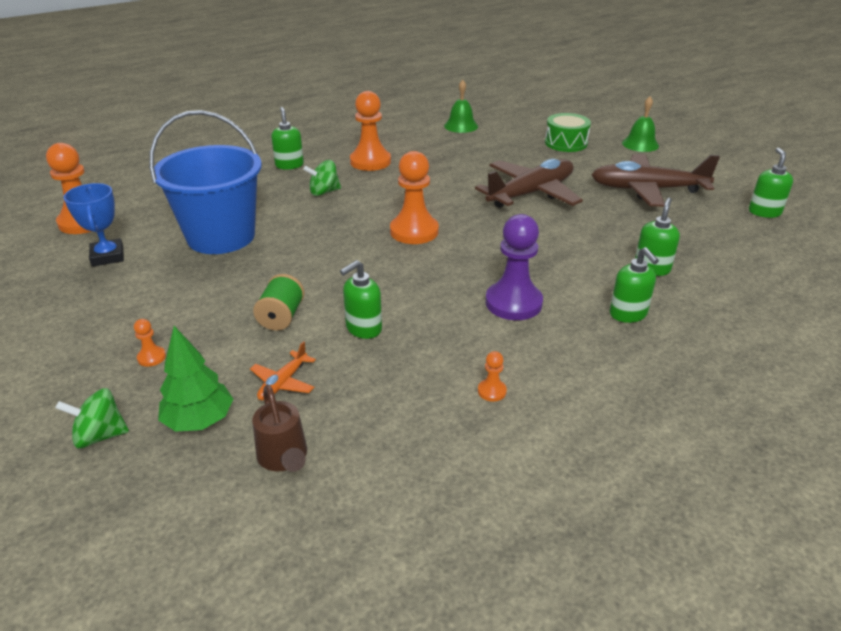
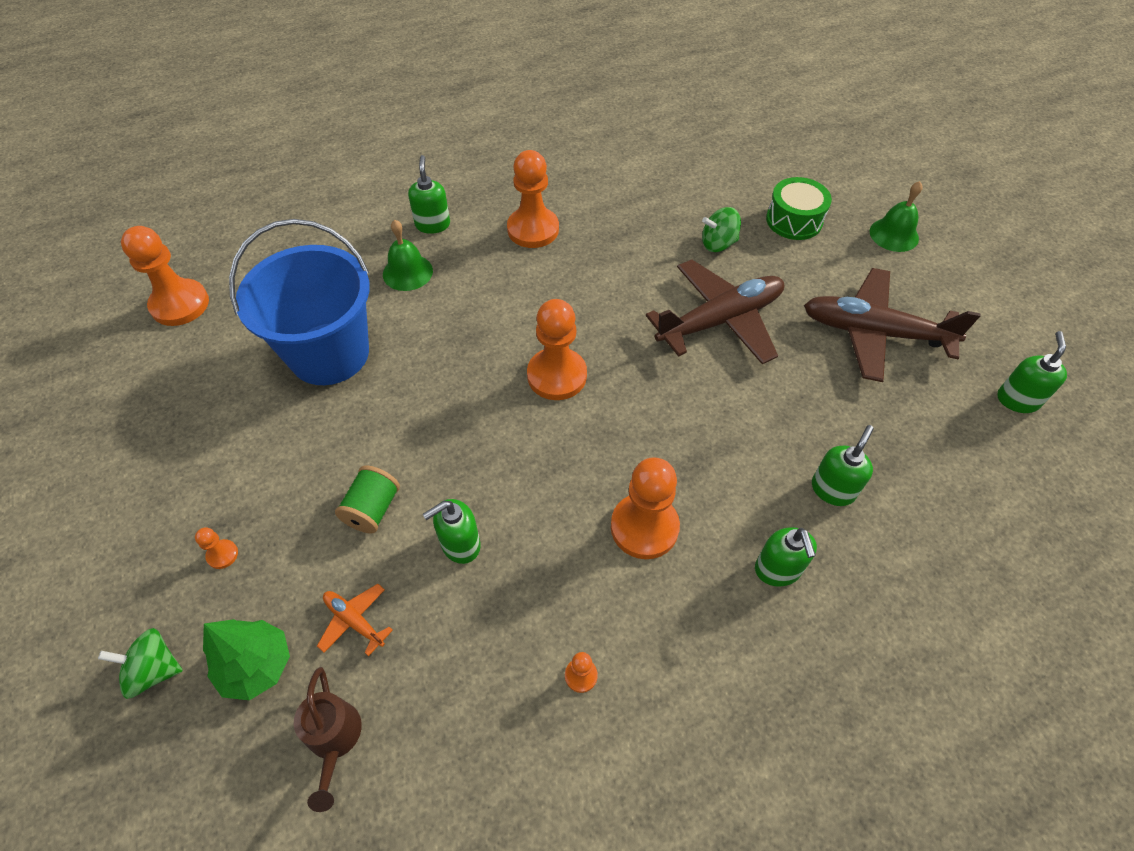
camera: 10 degrees right, 20 degrees up
(108, 256) = (198, 372): blue trophy -> none
(283, 383) = (354, 620): orange plane -> orange plane turned 90 degrees clockwise
(324, 192) = (464, 284): green spinning top -> green spinning top (718, 244)
(461, 126) = (665, 167): green bell -> green bell (407, 272)
(513, 303) = (644, 527): purple pawn -> orange pawn

